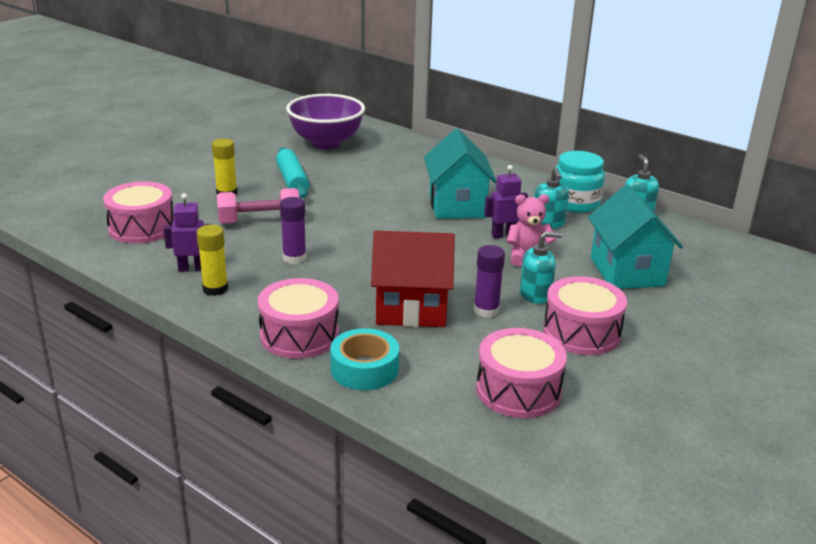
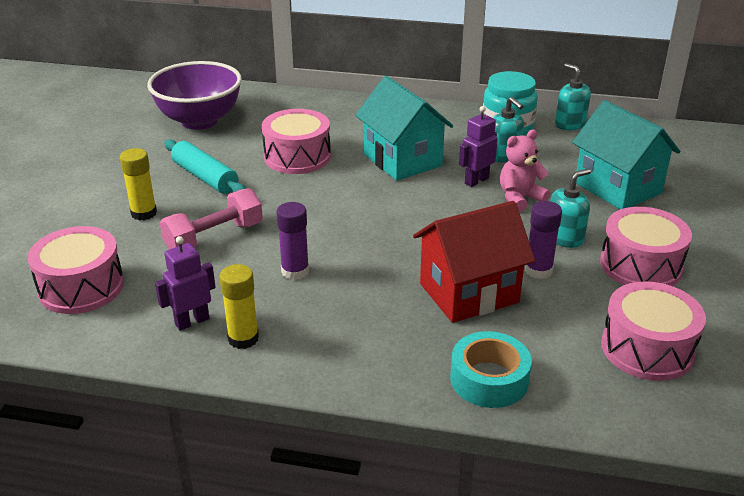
camera: 25 degrees left, 5 degrees up
(299, 335) = (387, 364): pink drum -> pink drum (297, 157)

